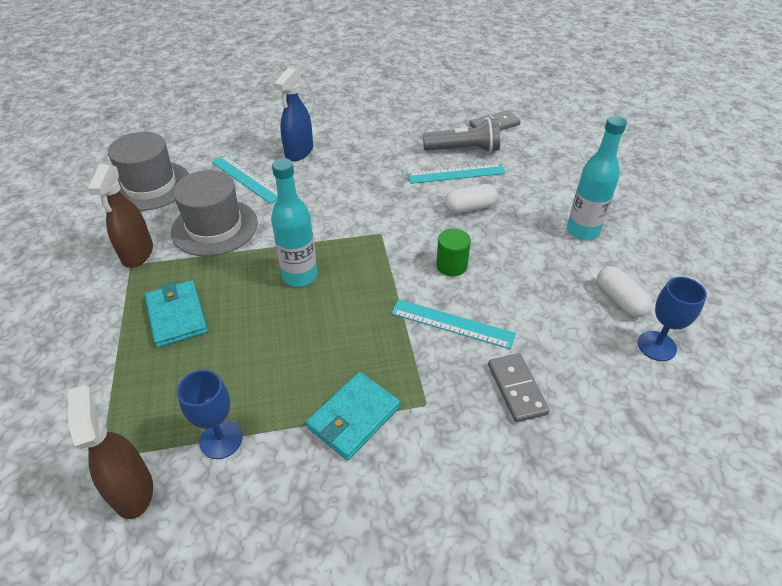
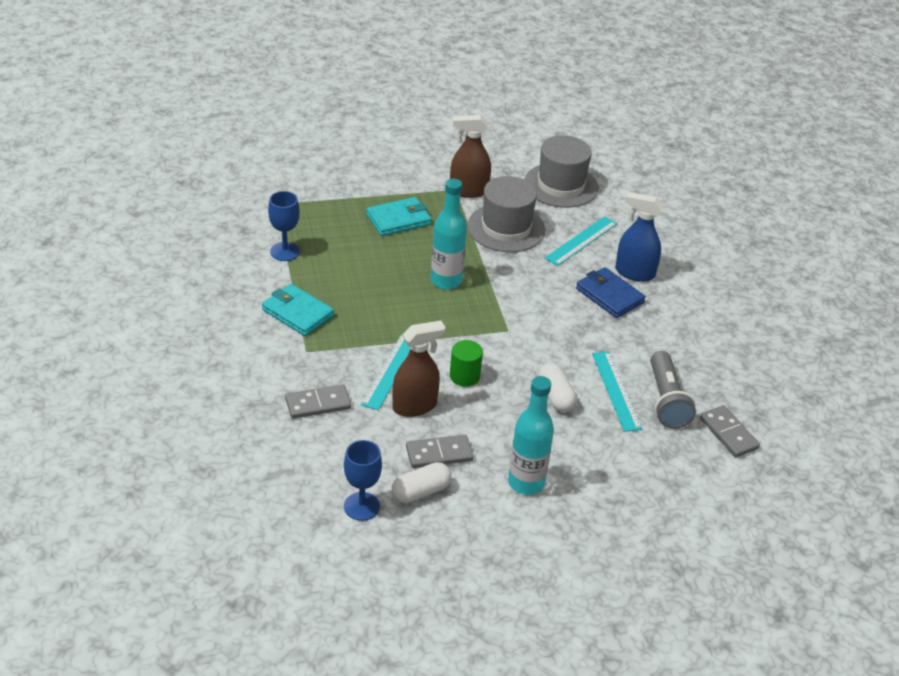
camera: 85 degrees right, 5 degrees down
(132, 490) = (251, 219): brown spray bottle -> brown spray bottle (415, 406)
(330, 168) = (609, 295): none -> blue wallet
(565, 286) = (439, 454): none -> grey domino

